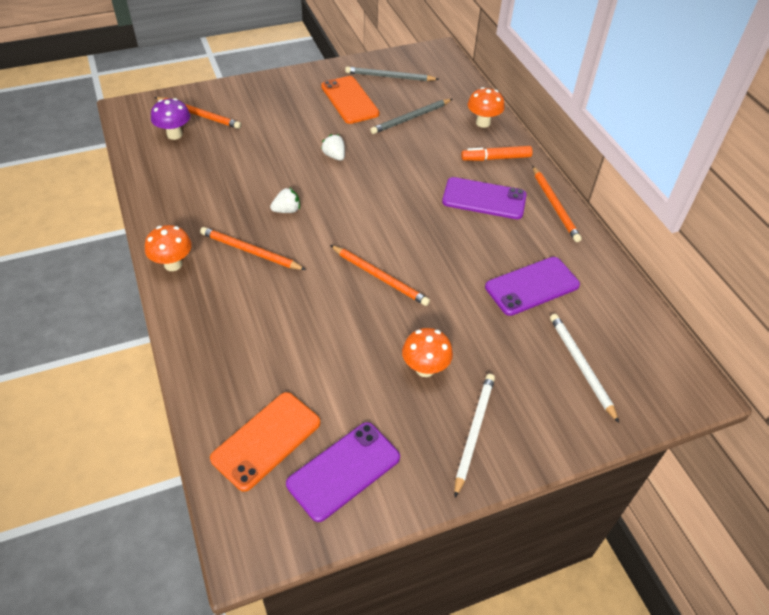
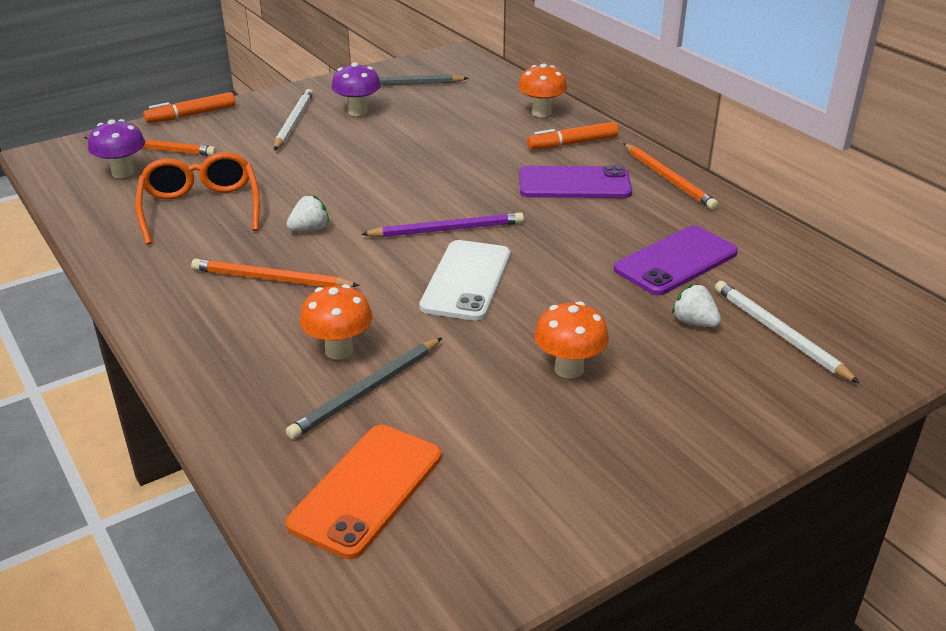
camera: 10 degrees left, 15 degrees down
(173, 264) = (160, 309): orange mushroom -> orange mushroom (339, 350)
(219, 178) = (201, 209): none -> orange glasses
(232, 85) = (191, 115): none -> orange marker
(334, 156) = (357, 167): white strawberry -> white strawberry (694, 322)
(344, 471) = (497, 506): purple phone -> none
(349, 100) = (358, 111): orange phone -> purple mushroom
(380, 227) = (447, 230): none -> purple pencil
(380, 277) = (466, 280): orange pencil -> white phone
(411, 118) = (446, 119): grey pencil -> grey pencil (367, 391)
(473, 432) = (667, 428): white pencil -> white pencil (293, 122)

